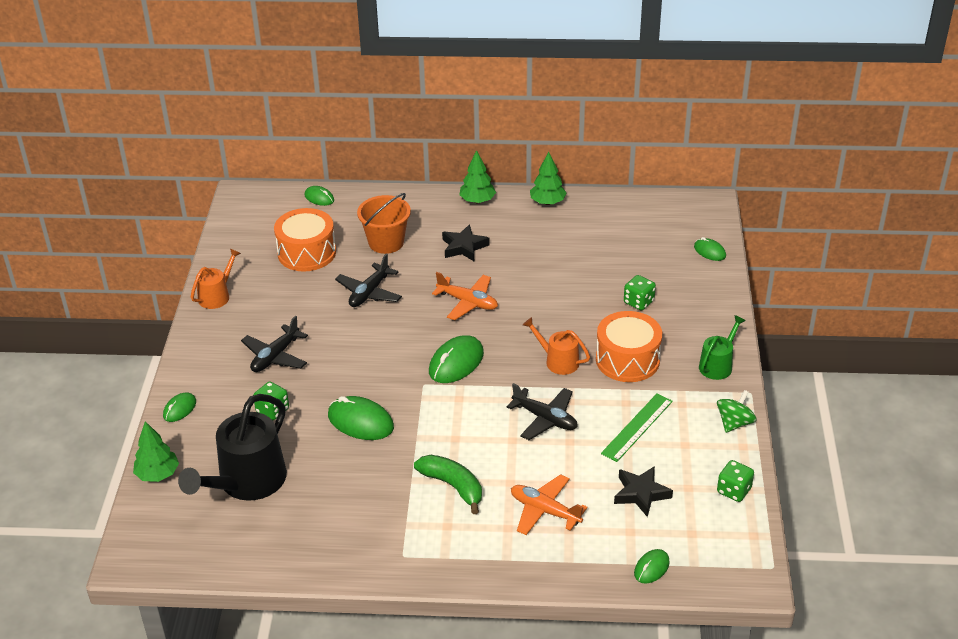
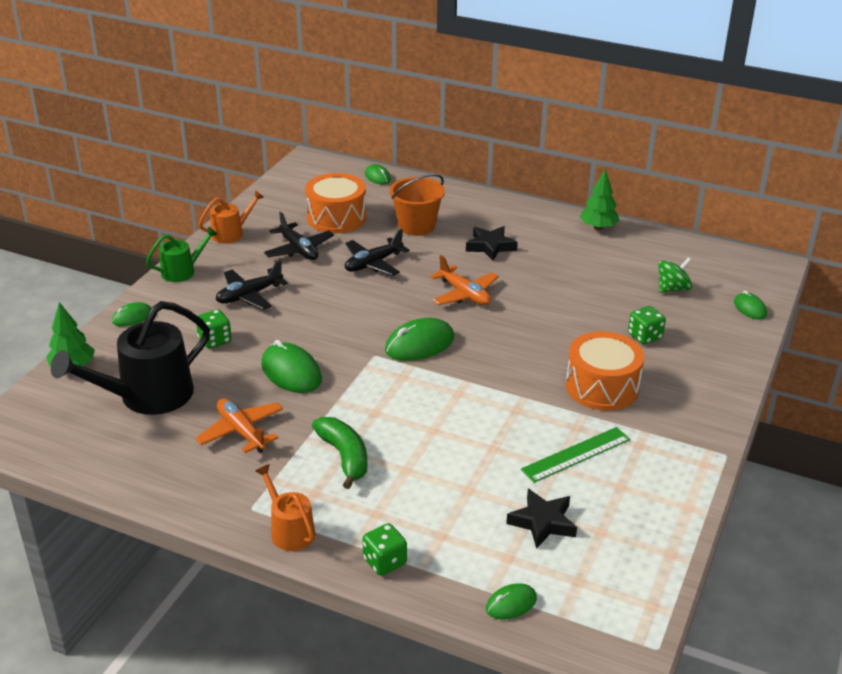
camera: 20 degrees right, 5 degrees down
(477, 201) = (527, 211): green tree -> none
(545, 419) = (480, 419): black plane -> black plane (299, 249)
(545, 511) = (426, 508): orange plane -> orange plane (241, 432)
(558, 361) = (526, 369): orange watering can -> orange watering can (289, 530)
(718, 365) = (702, 418): green watering can -> green watering can (182, 271)
(733, 491) = (653, 550): green dice -> green dice (384, 562)
(734, 423) = (691, 480): green spinning top -> green spinning top (672, 289)

